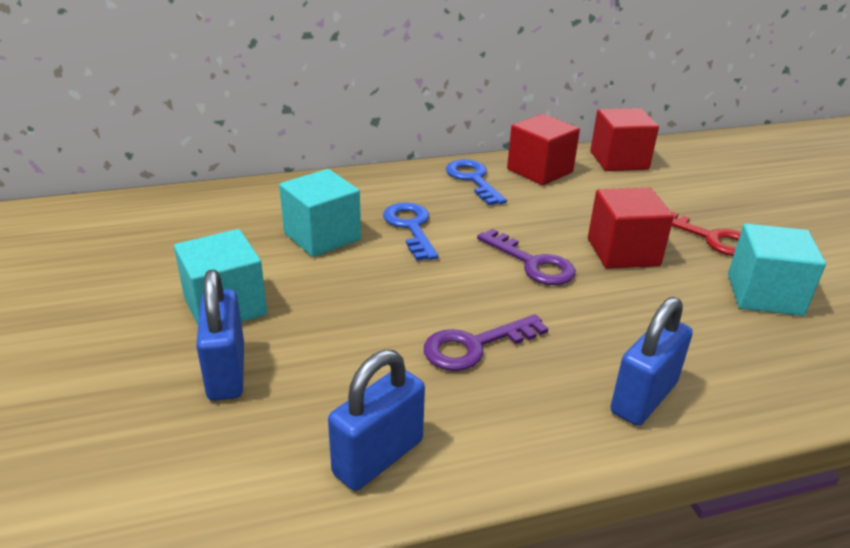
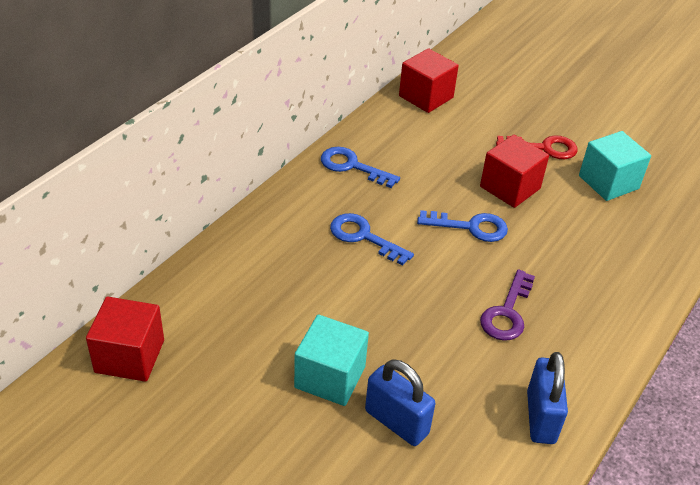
camera: 40 degrees left, 10 degrees up
(322, 236) = (315, 279): turquoise cube -> none
(533, 263) = (471, 227): purple key -> blue key
(539, 171) = (386, 134): red cube -> red cube (129, 356)
(643, 398) = (619, 295): blue padlock -> none

